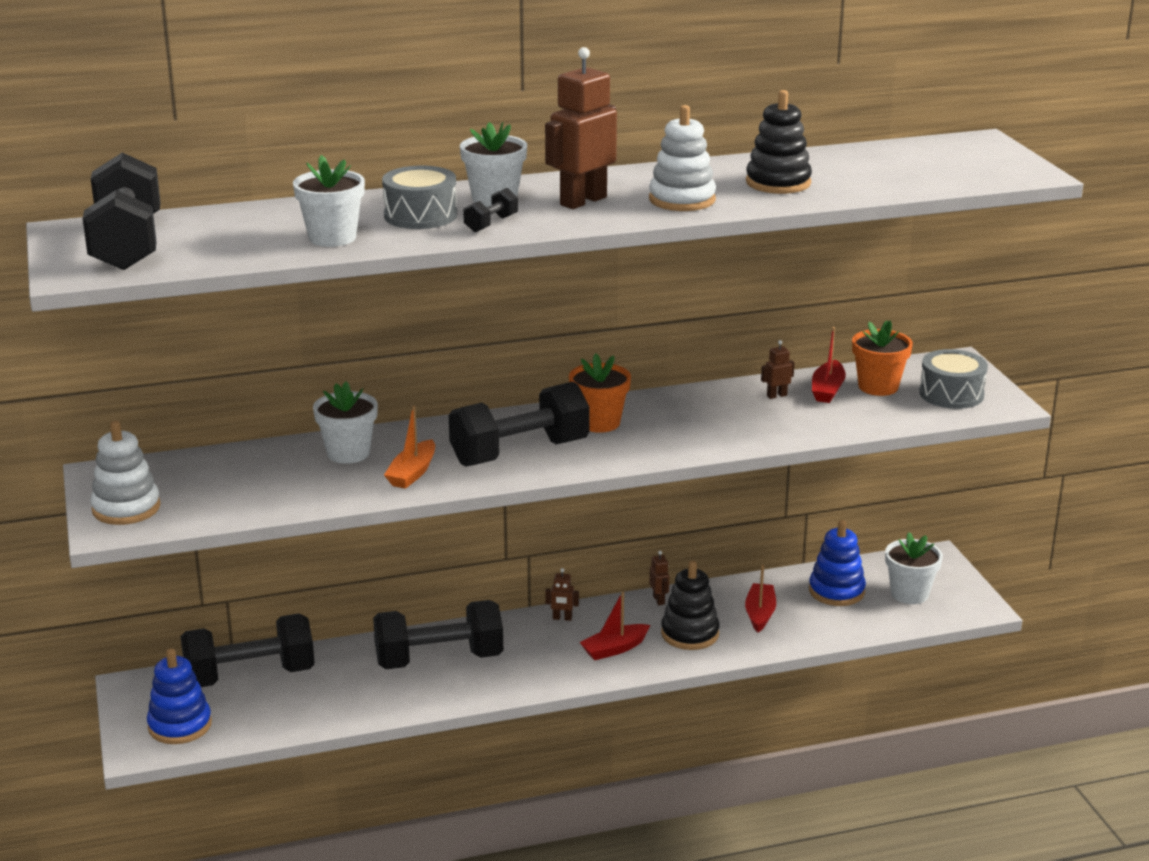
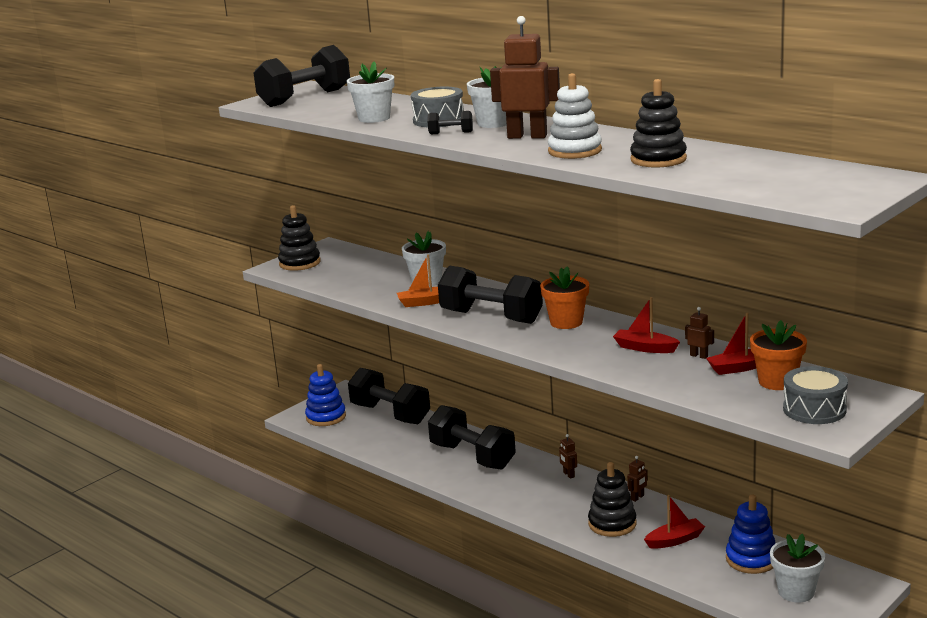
camera: 60 degrees right, 5 degrees down
(126, 508) = (300, 263): white stacking toy -> black stacking toy
(614, 649) = (558, 505): red boat -> red boat (645, 348)

